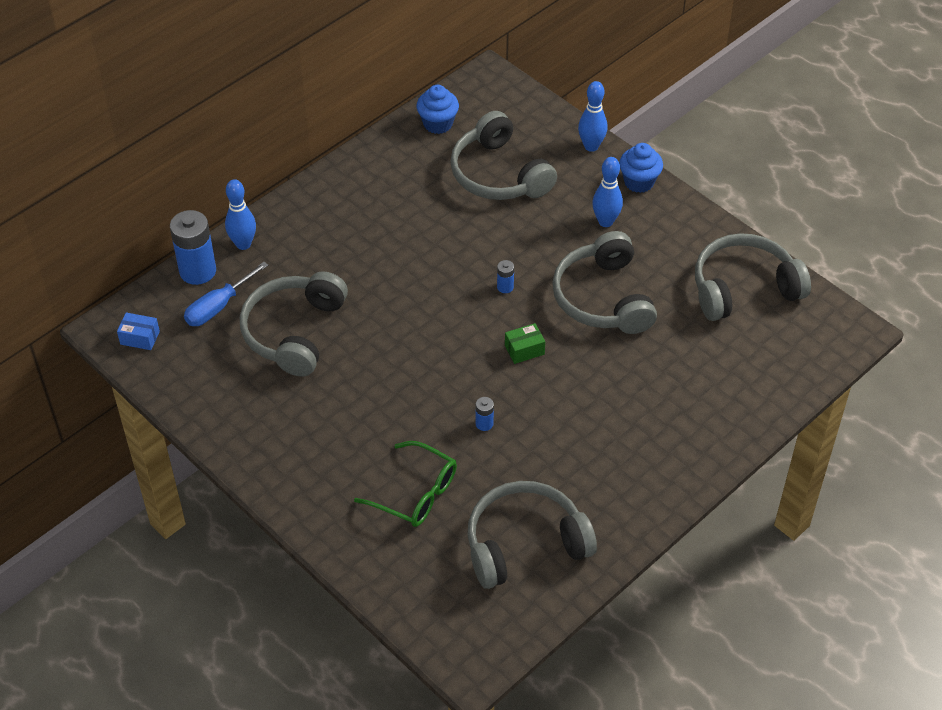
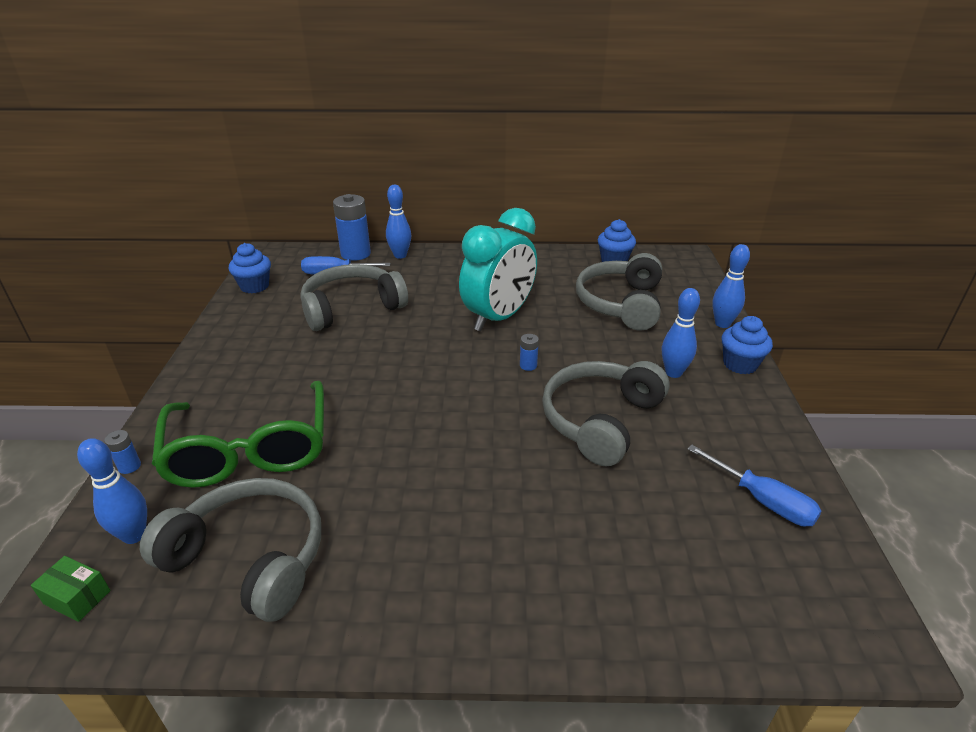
camera: 45 degrees right, 15 degrees down
(140, 338) = (274, 264): blue box -> none
(168, 373) = (254, 286): none -> blue cupcake
(415, 493) = (249, 448): green glasses -> green glasses, size x1.61
(426, 256) = (498, 318): none -> turquoise clock
(438, 591) = (134, 535): none -> blue bowling pin
(484, 424) = (373, 440): blue battery -> blue battery (129, 466)
(524, 350) = (481, 413): green box -> green box (77, 597)
(743, 288) = (762, 500): grey headphones -> blue screwdriver

